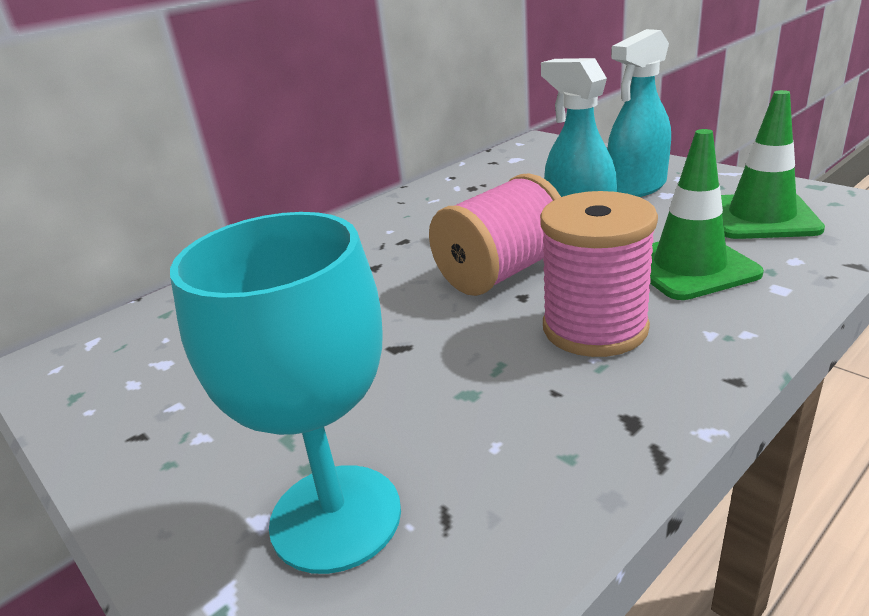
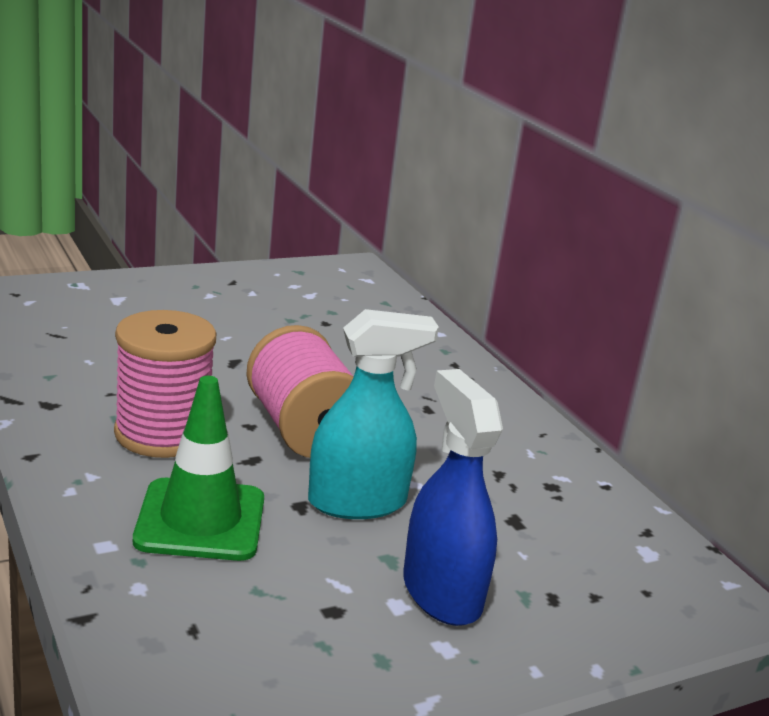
camera: 100 degrees right, 5 degrees down
(336, 517) = (95, 312): turquoise goblet -> none
(636, 187) = (441, 593): turquoise spray bottle -> blue spray bottle
(761, 217) = (254, 630): green traffic cone -> none

